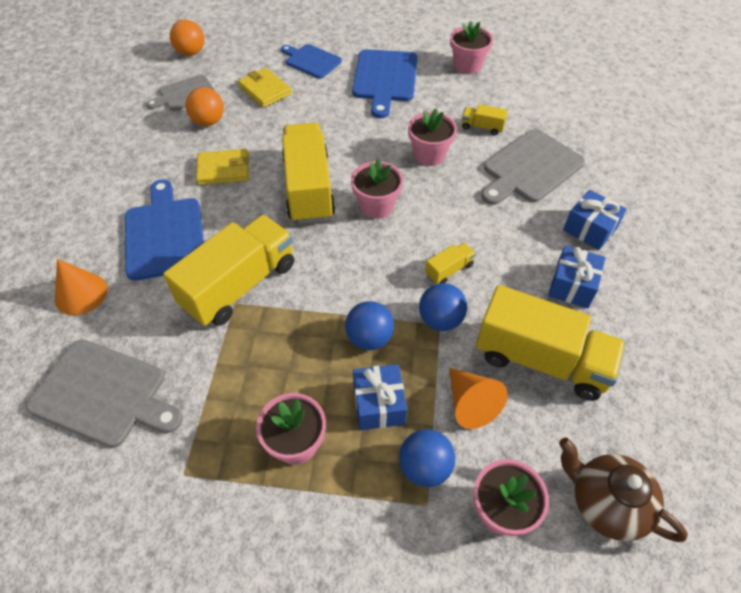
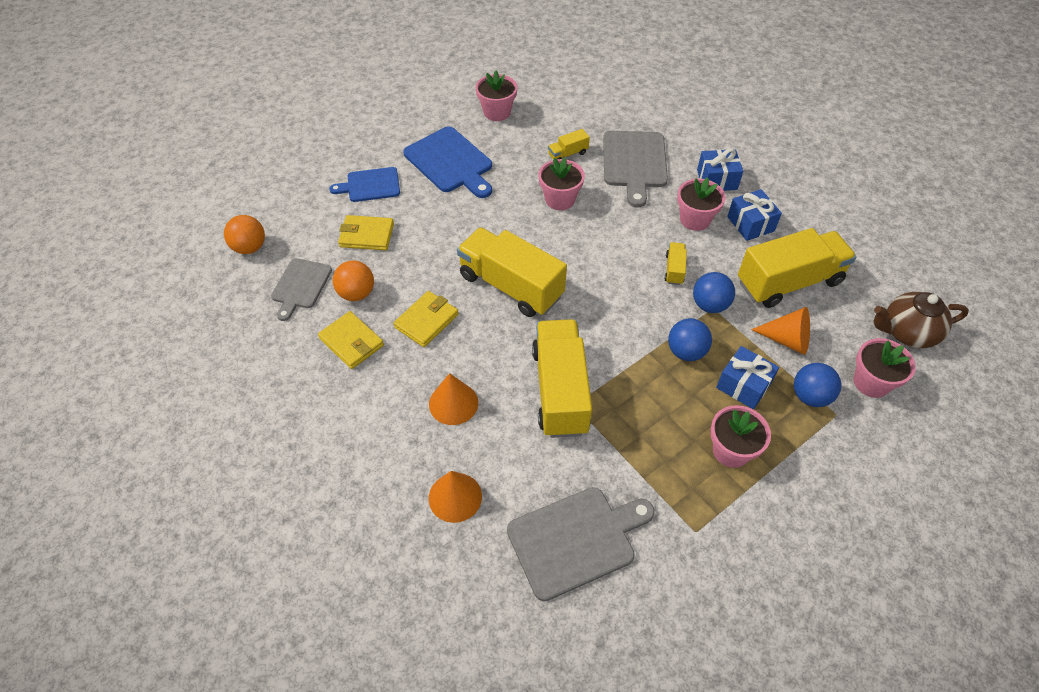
camera: 45 degrees left, 0 degrees up
(164, 148) = (351, 342): none -> yellow wallet
(164, 234) = (453, 403): blue cutting board -> orange cone
(376, 206) = (574, 262): pink flower pot -> pink flower pot (695, 219)

